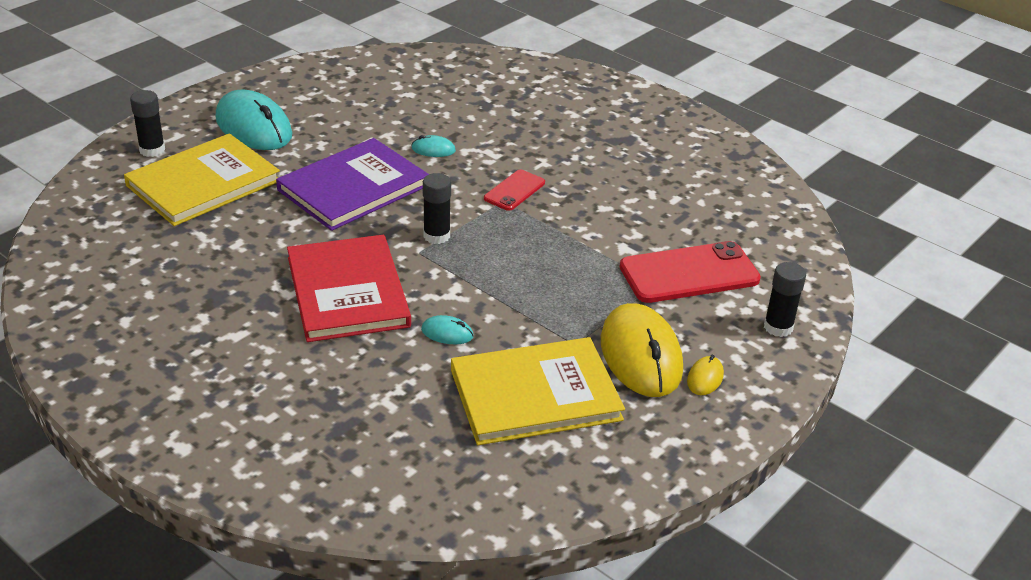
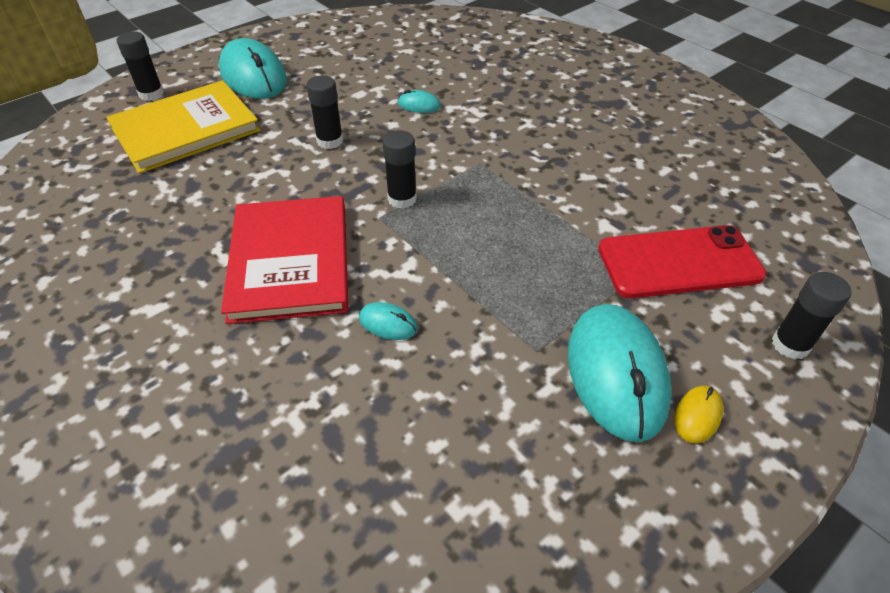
camera: 10 degrees right, 10 degrees up
(353, 188) = (330, 141): purple book -> black glue stick
(514, 190) = (493, 152): red phone -> none
(535, 395) = (478, 423): yellow book -> none
(640, 355) = (616, 374): yellow mouse -> turquoise mouse

